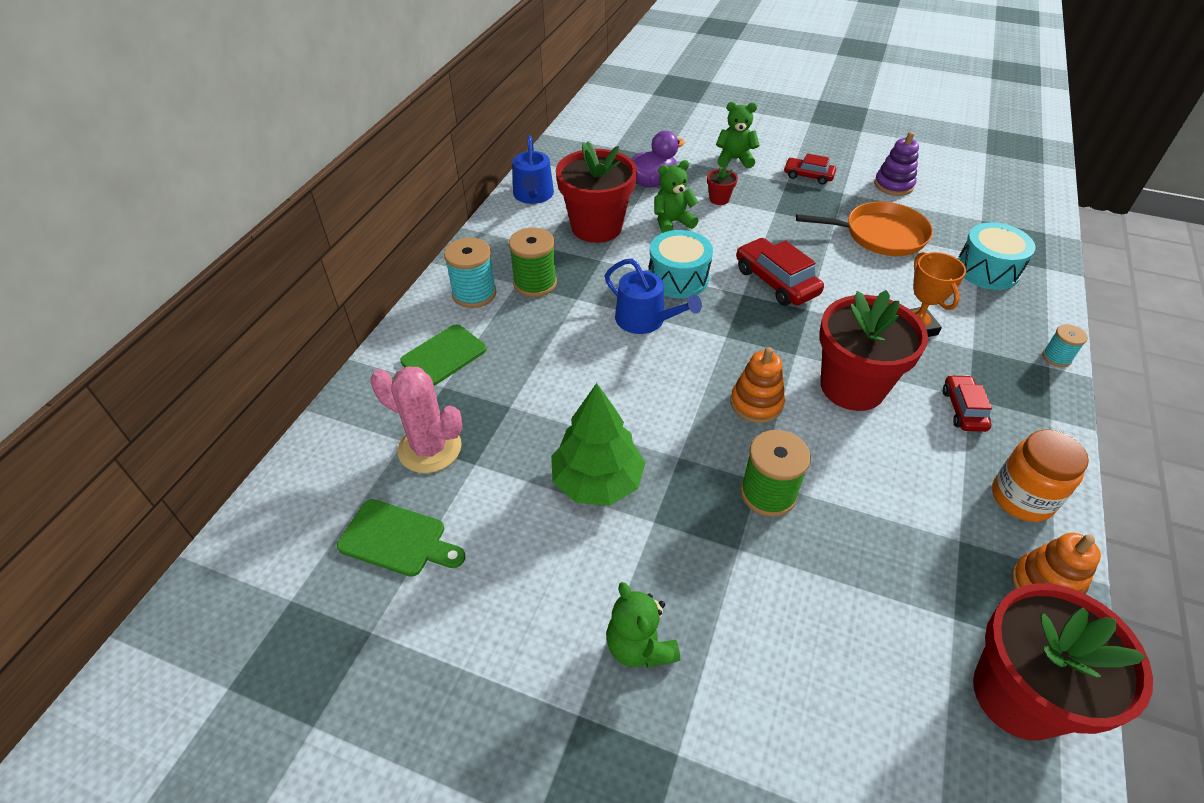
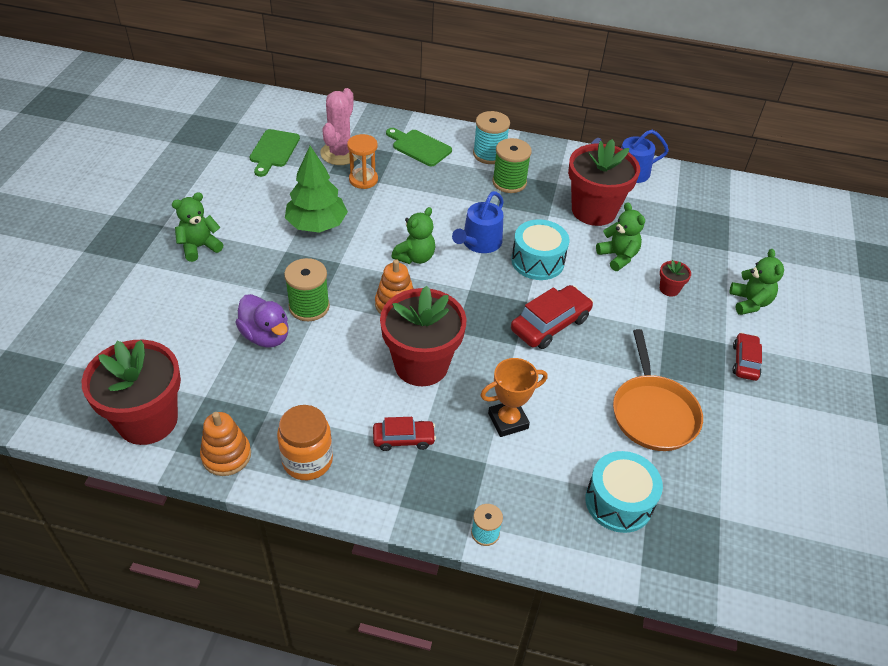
camera: 80 degrees right, 0 degrees up
(501, 423) = (363, 180): none -> orange hourglass
(652, 182) = (679, 243): purple duck -> purple duck (266, 336)
(670, 379) = (415, 257): none -> green teddy bear
(893, 185) = (761, 439): purple stacking toy -> none

